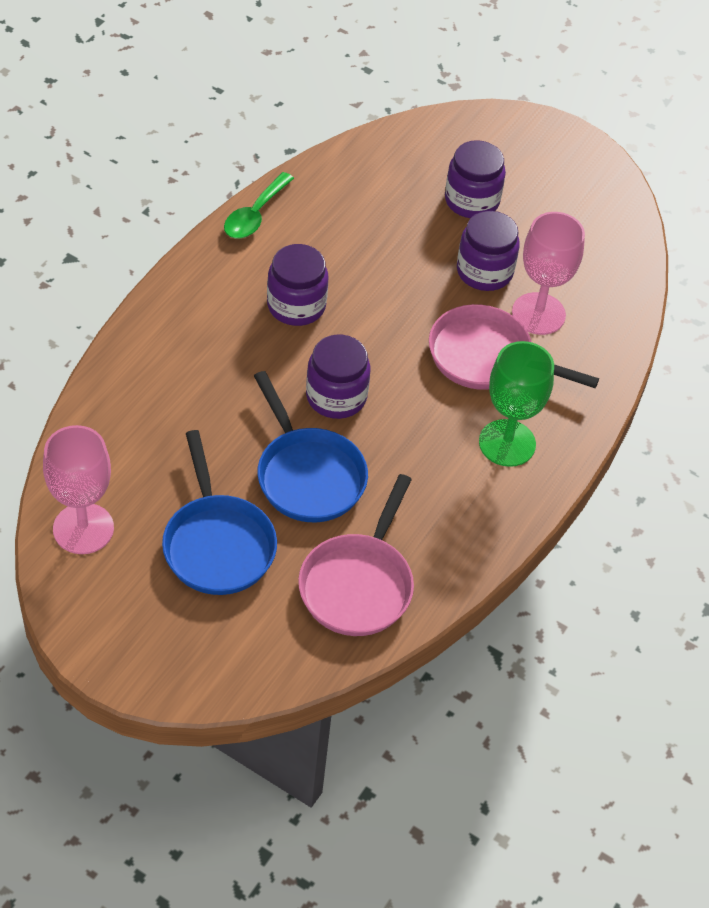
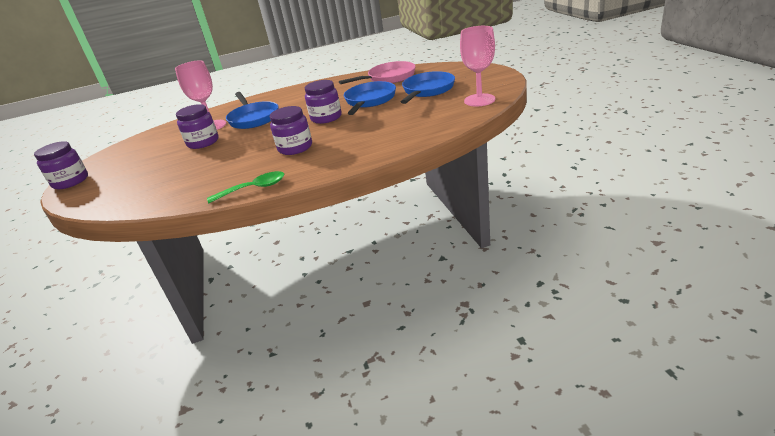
camera: 130 degrees left, 20 degrees down
(472, 200) = (155, 168): purple jar -> purple jar (70, 181)
(486, 357) = (253, 118): pink pan -> blue pan
(507, 443) = (288, 98): green goblet -> none

